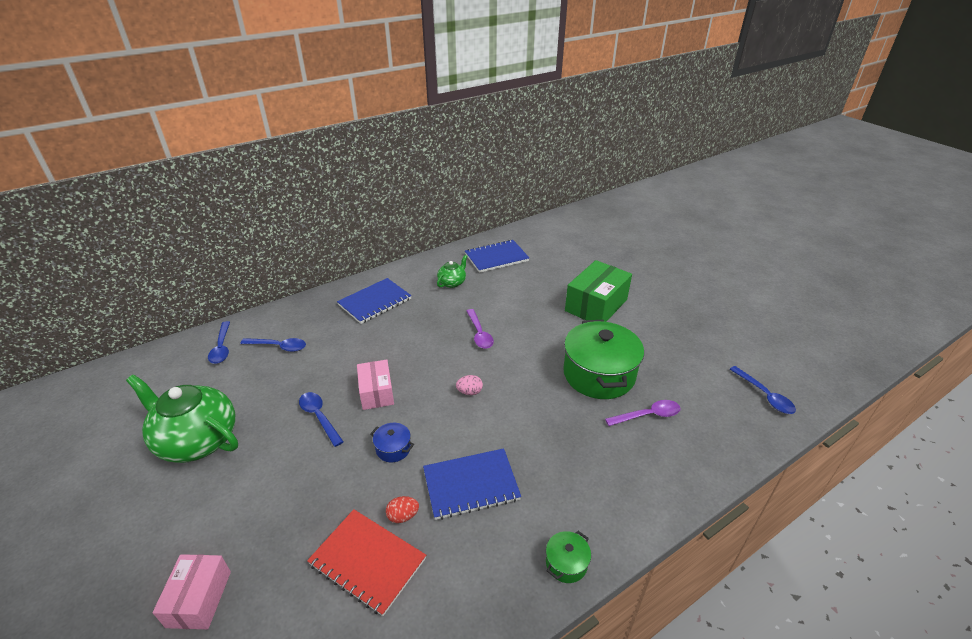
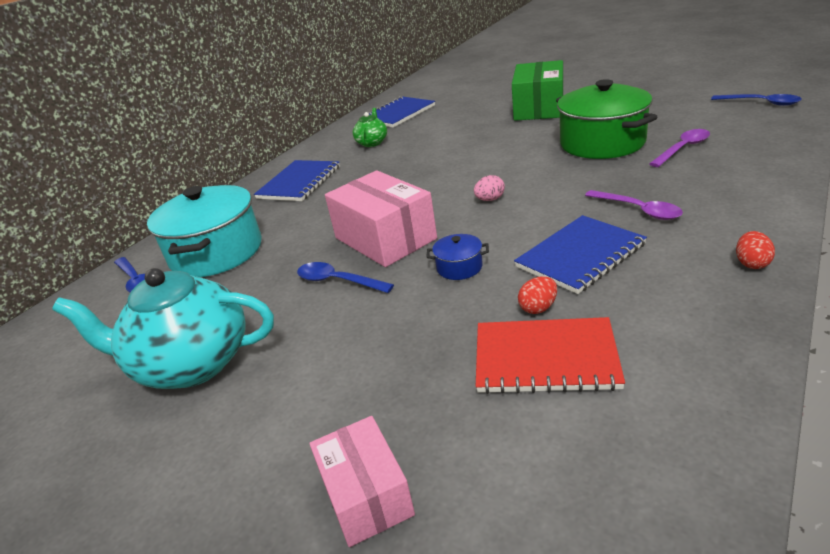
camera: 20 degrees left, 5 degrees down
(197, 440) = (192, 364): green teapot -> turquoise teapot
(279, 346) = (216, 252): blue spoon -> turquoise pot
(376, 392) = (385, 238): pink box -> pink box, size x1.61
(479, 334) = (447, 162): purple spoon -> purple spoon (638, 210)
(566, 563) = (751, 263): green pot -> red egg

